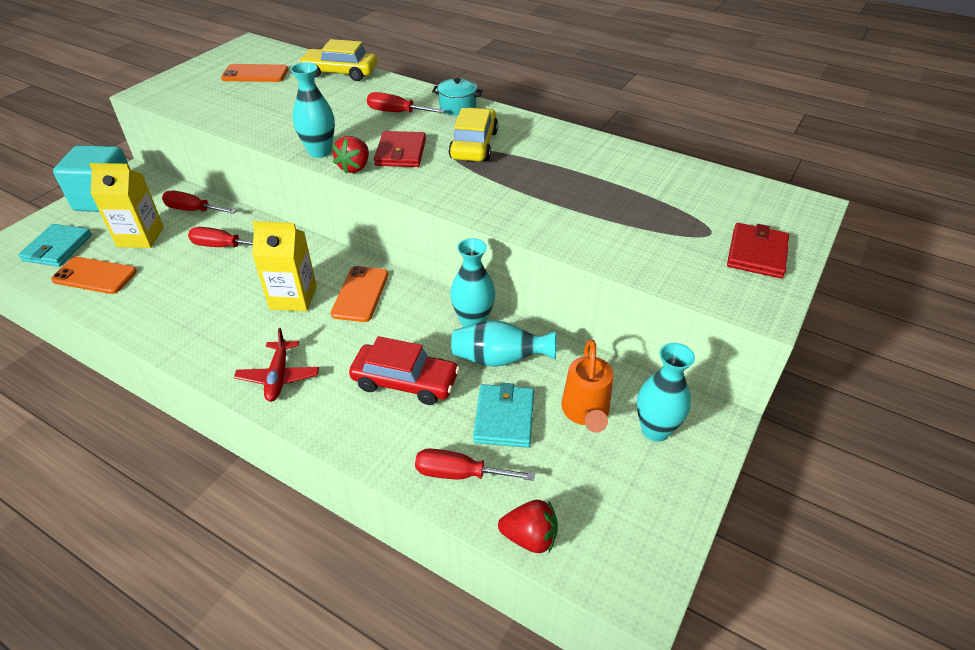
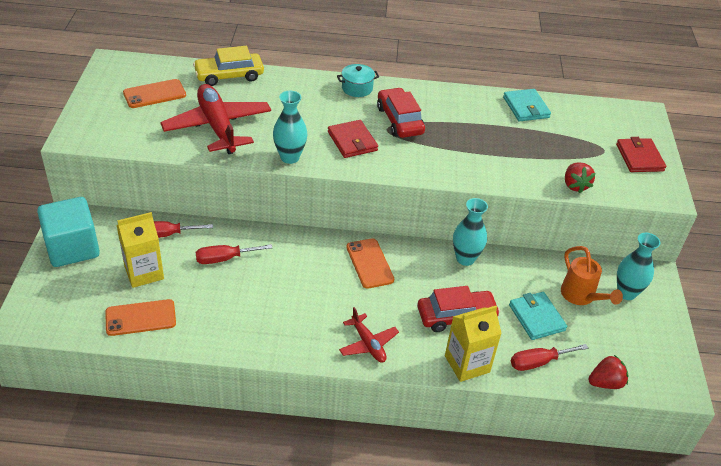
camera: 30 degrees left, 0 degrees up
(58, 248) = (78, 305): turquoise wallet -> turquoise wallet (526, 107)
(280, 111) = (217, 127): none -> red plane
(293, 298) = (322, 282): yellow carton -> yellow carton (467, 364)
(354, 167) = (330, 164): red strawberry -> red strawberry (575, 185)
(397, 112) = (314, 105): red screwdriver -> none
(474, 145) = (399, 120): yellow car -> red car
(499, 359) = (503, 279): turquoise vase -> none

